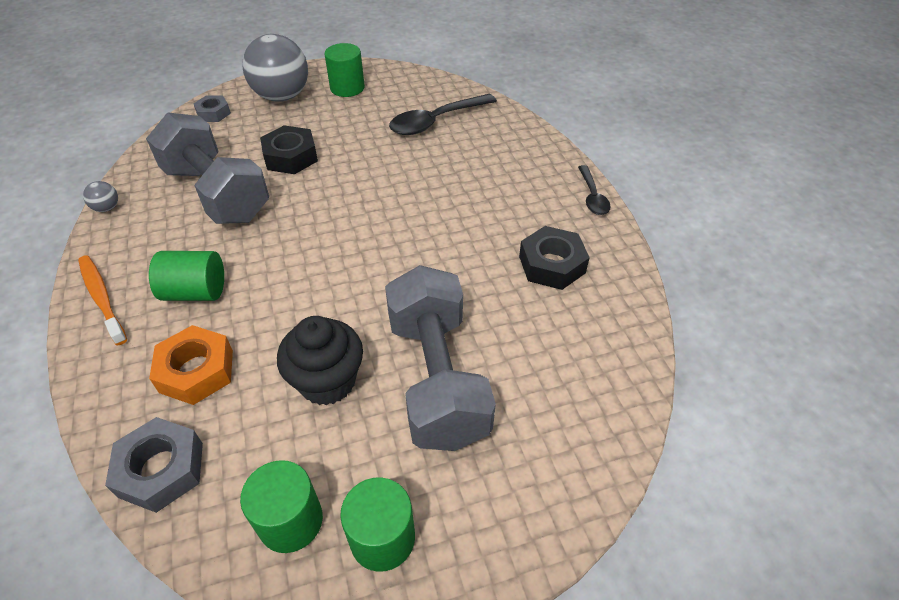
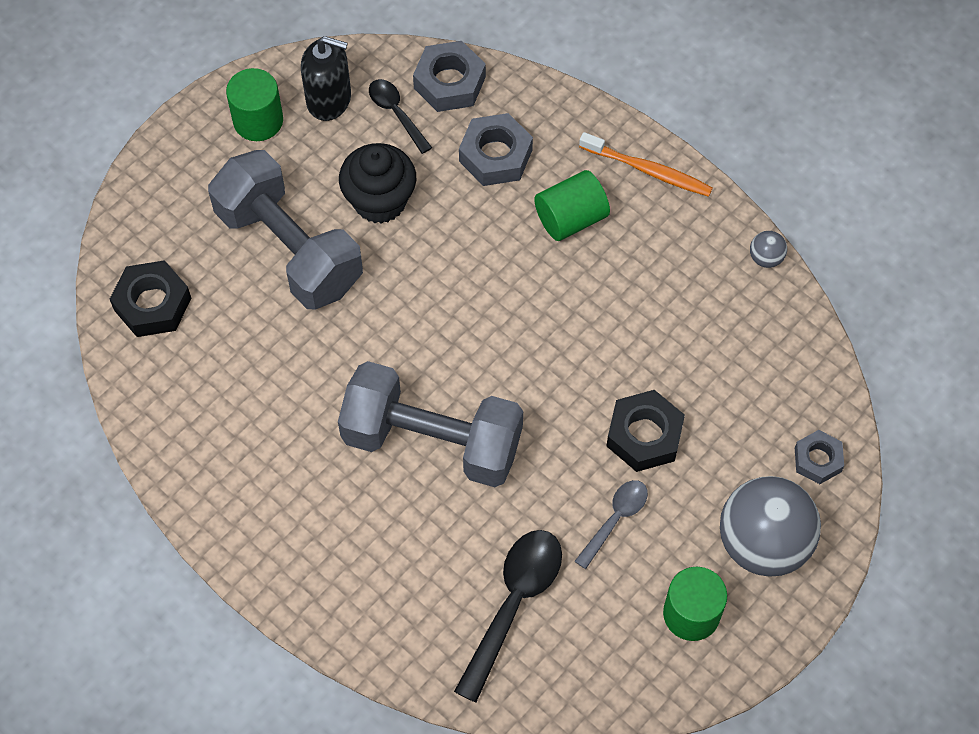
camera: 150 degrees right, 15 degrees up
(196, 371) = (495, 155): orange nut -> grey nut
(217, 193) = (672, 336): grey dumbbell -> grey dumbbell (432, 441)
(290, 521) = (329, 99): green cylinder -> black soap dispenser
(347, 131) = (615, 519): none -> grey spoon
(551, 264) = (244, 427): black nut -> black nut (153, 304)
(592, 196) = (239, 559): black spoon -> black spoon (396, 113)

